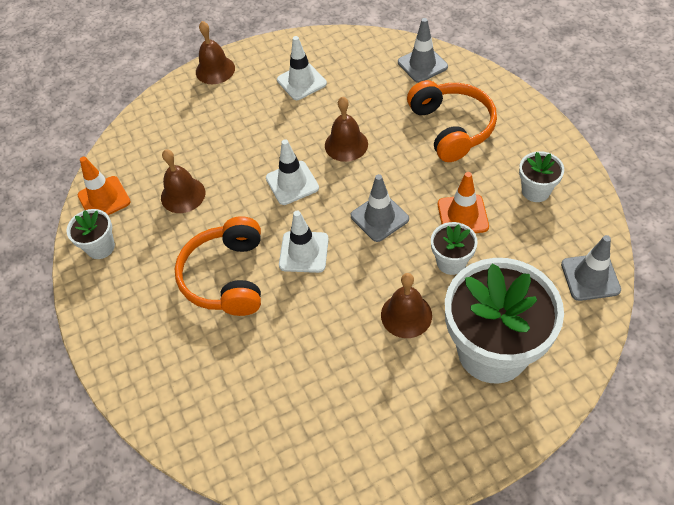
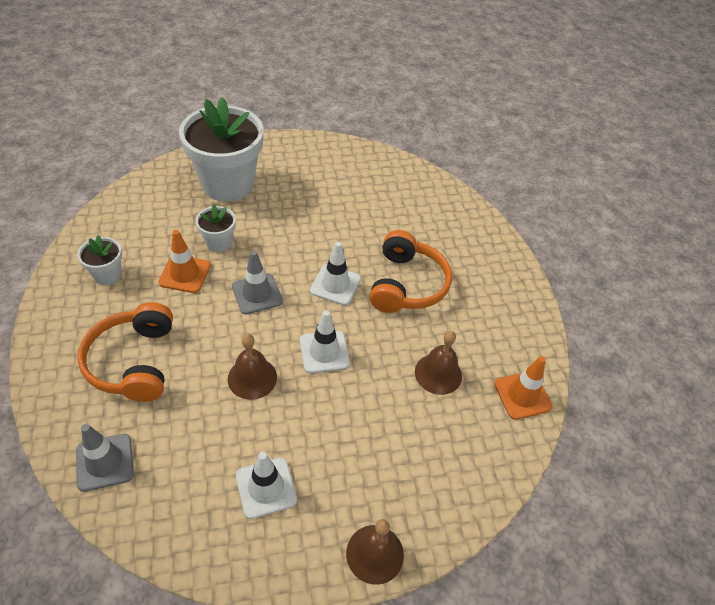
camera: 175 degrees left, 5 degrees down
(100, 247) = (522, 344): white flower pot -> none
(406, 315) = (274, 219): brown bell -> none
(590, 277) = (124, 204): grey traffic cone -> none

